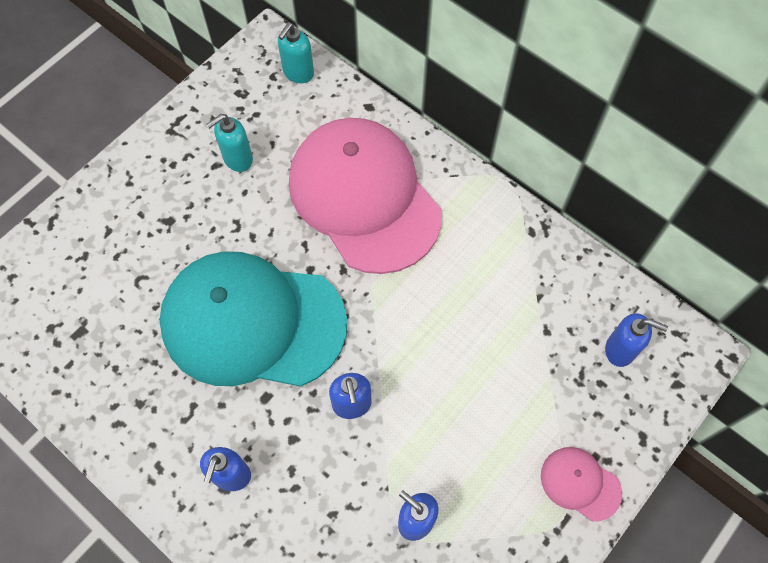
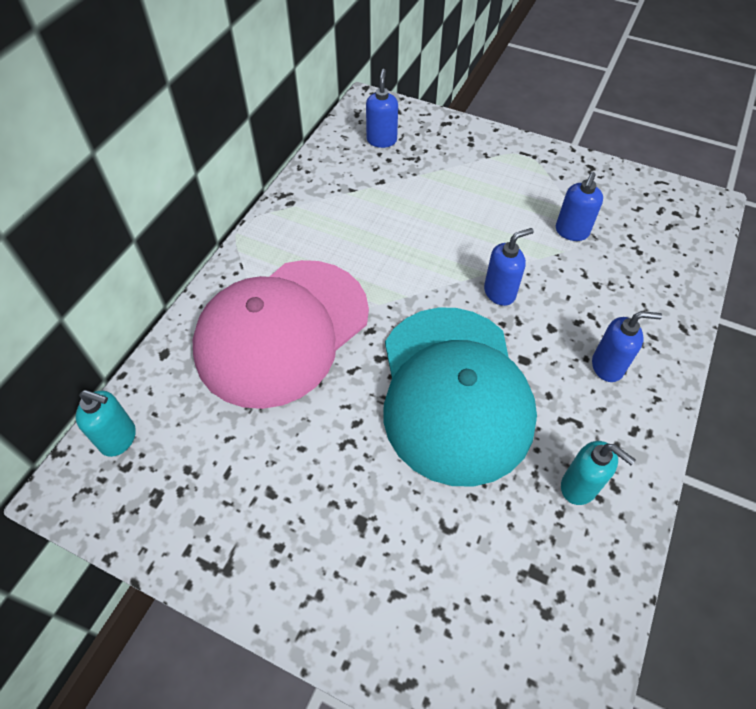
camera: 105 degrees left, 10 degrees down
(237, 159) = (257, 470): turquoise soap dispenser -> turquoise soap dispenser (579, 487)
(580, 483) = (494, 149): pink cap -> none

